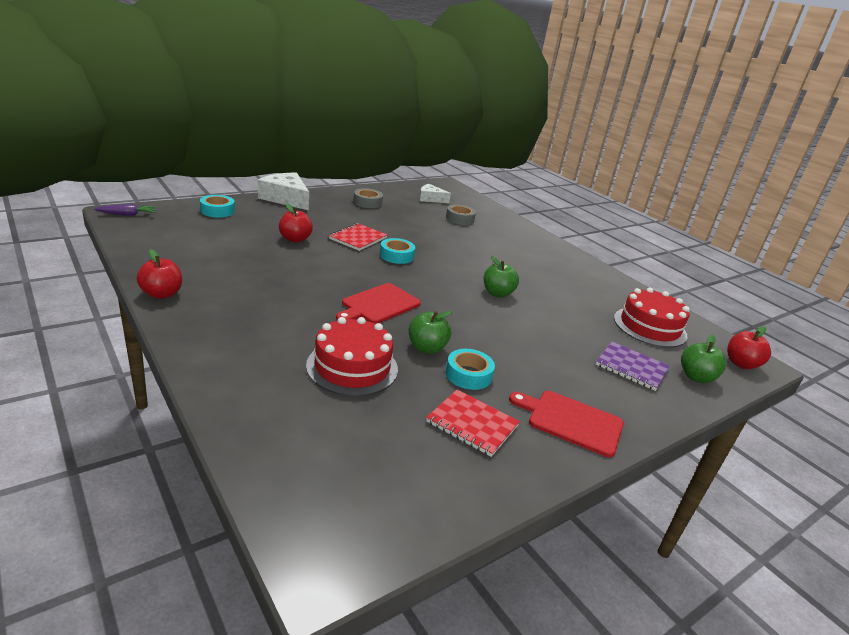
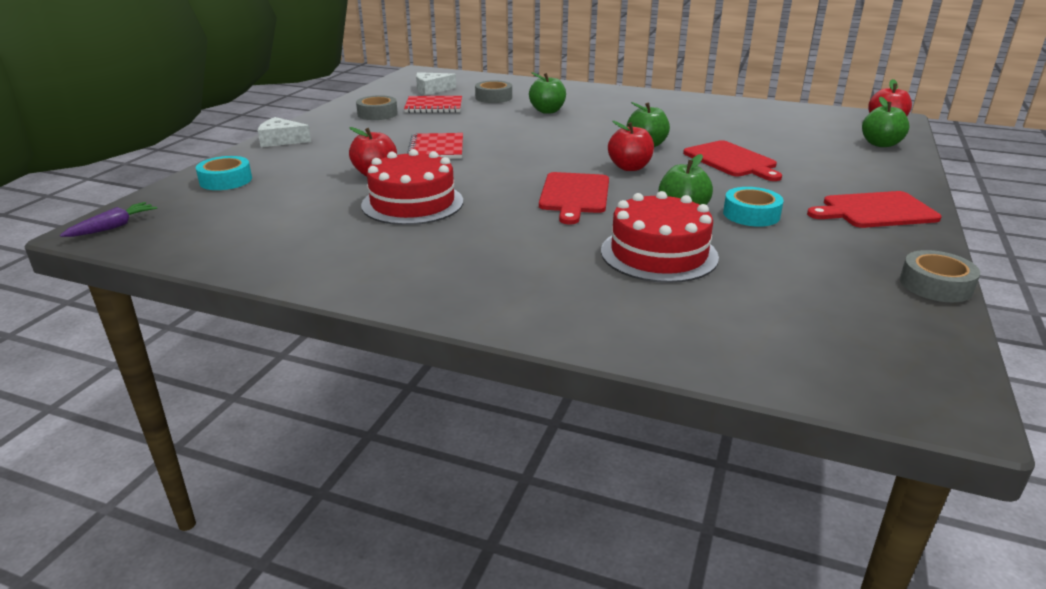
camera: 30 degrees left, 0 degrees up
(162, 294) = (343, 283): red apple -> red apple (629, 167)
(286, 198) = (281, 140): white cheese -> white cheese, size x0.61
(396, 256) = (503, 149): turquoise tape -> none
(472, 424) = (825, 247): red notebook -> red notebook (434, 106)
(477, 242) = (547, 111): none -> green apple
(496, 495) = (935, 285): none -> grey tape
(537, 332) = (731, 160): none -> red cutting board
(631, 367) = (835, 156): purple notebook -> none
(649, 327) = (791, 123): red cake -> red cake (412, 203)

